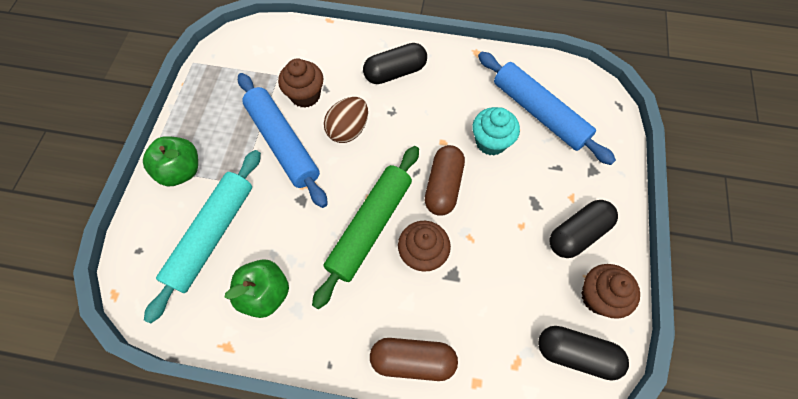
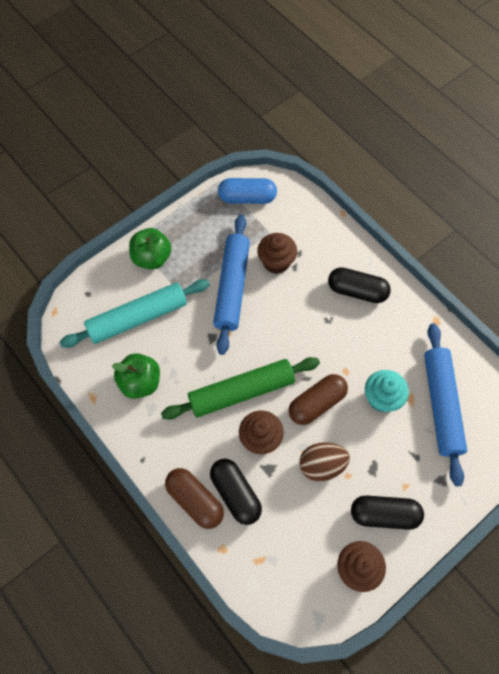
camera: 40 degrees right, 0 degrees up
(232, 60) = (247, 198): none -> blue capsule
(348, 130) = (285, 310): brown egg -> brown egg (322, 465)
(576, 354) = (305, 589): black capsule -> black capsule (236, 494)

